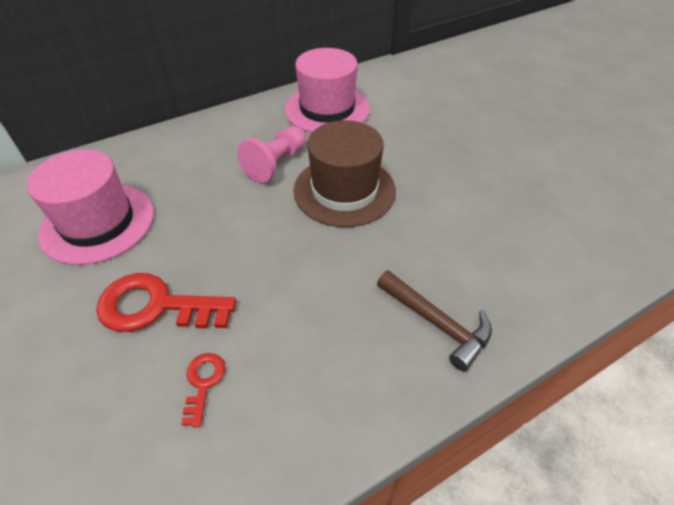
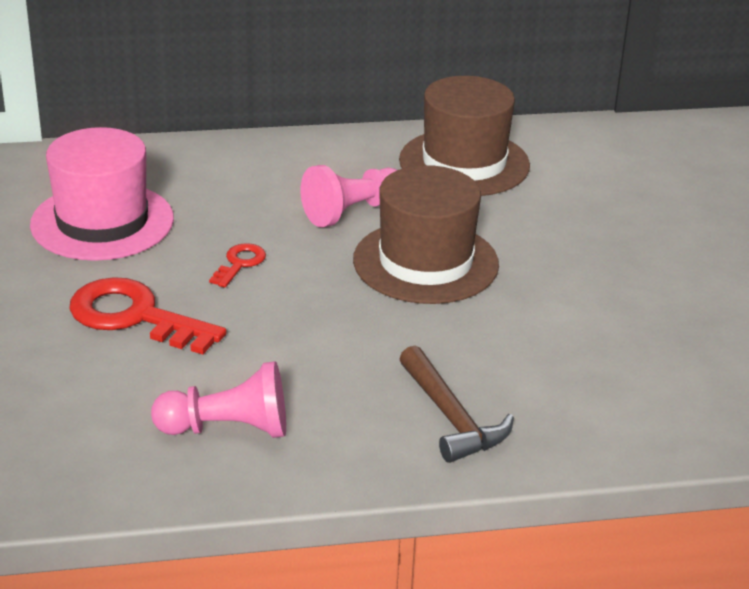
camera: 20 degrees right, 15 degrees down
(203, 383) = (155, 393): red key -> red key (240, 263)
(279, 400) = (228, 429): none -> pink pawn
(327, 109) = (464, 163): pink hat -> brown hat

